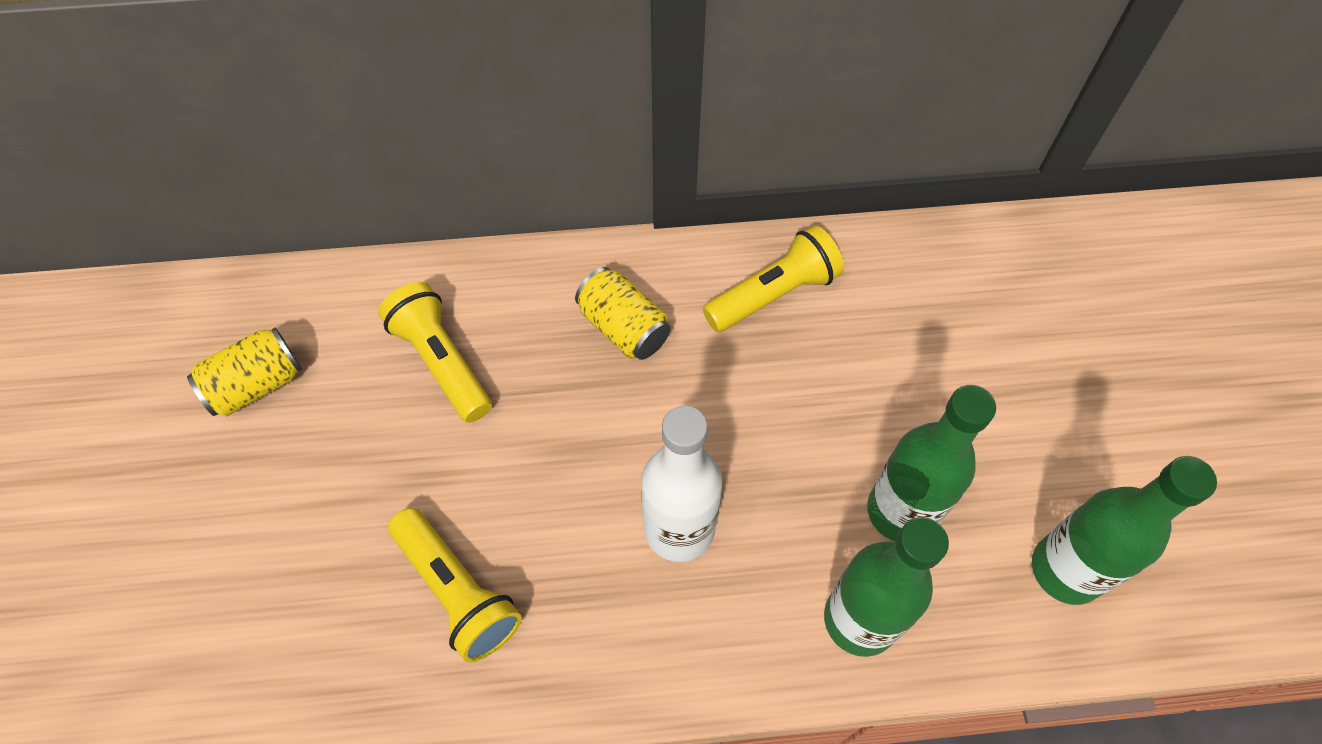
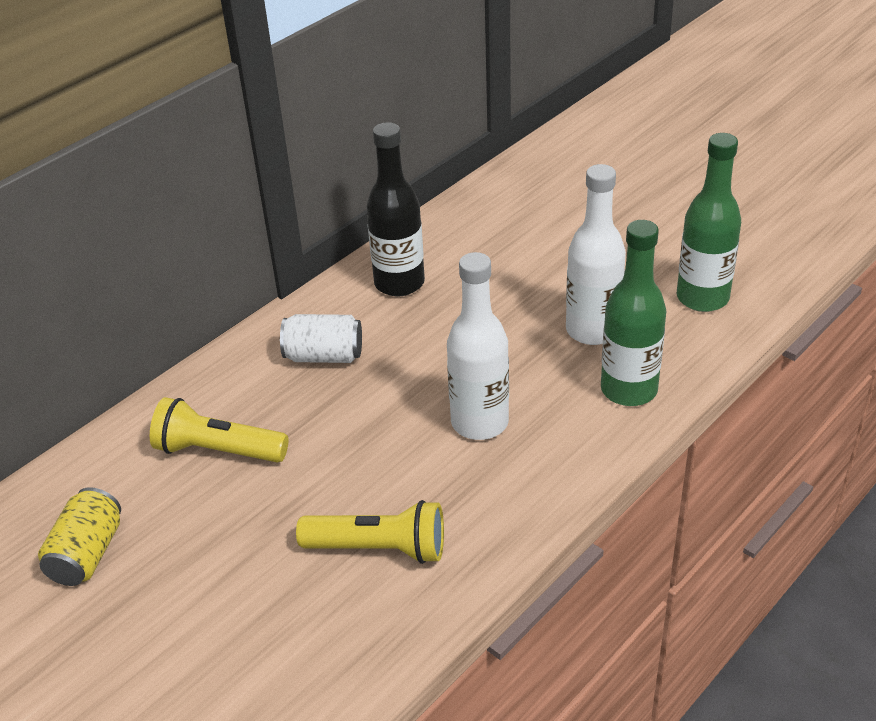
camera: 40 degrees left, 20 degrees down
(624, 328) = (324, 356): yellow can -> white can
(774, 294) = (399, 283): yellow flashlight -> black bottle
(901, 511) = (592, 330): green bottle -> white bottle

